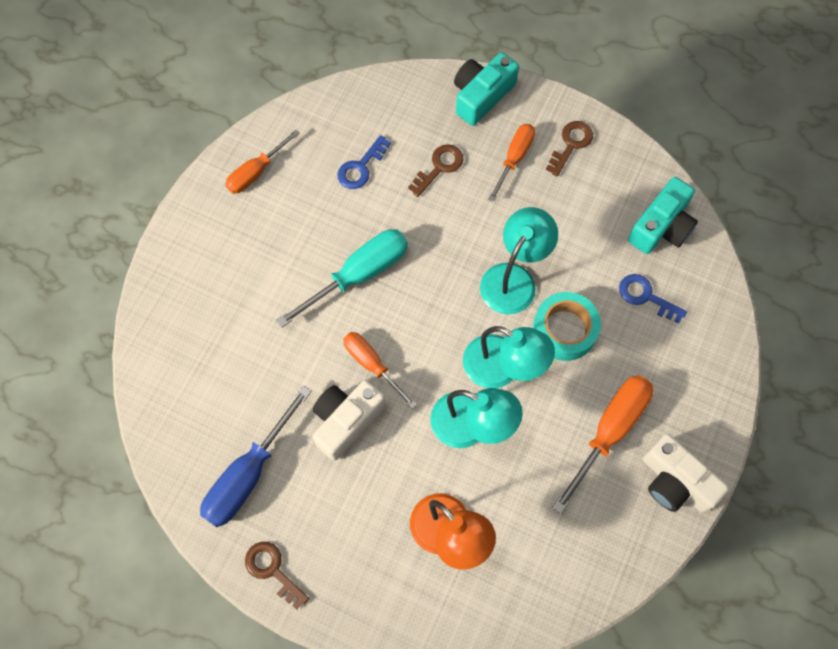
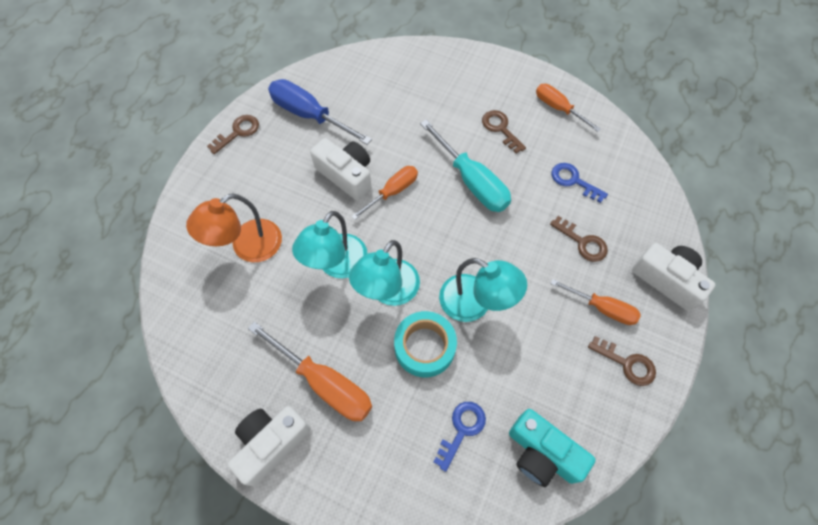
camera: 90 degrees right, 5 degrees down
(284, 238) = (500, 129): none -> brown key
(481, 96) = (667, 280): turquoise camera -> white camera

